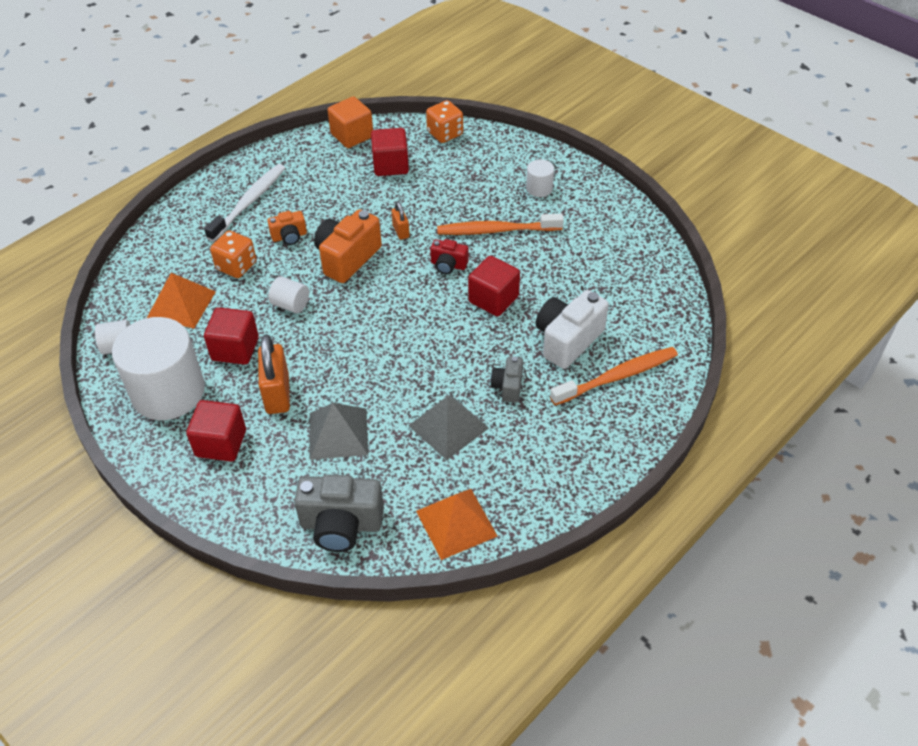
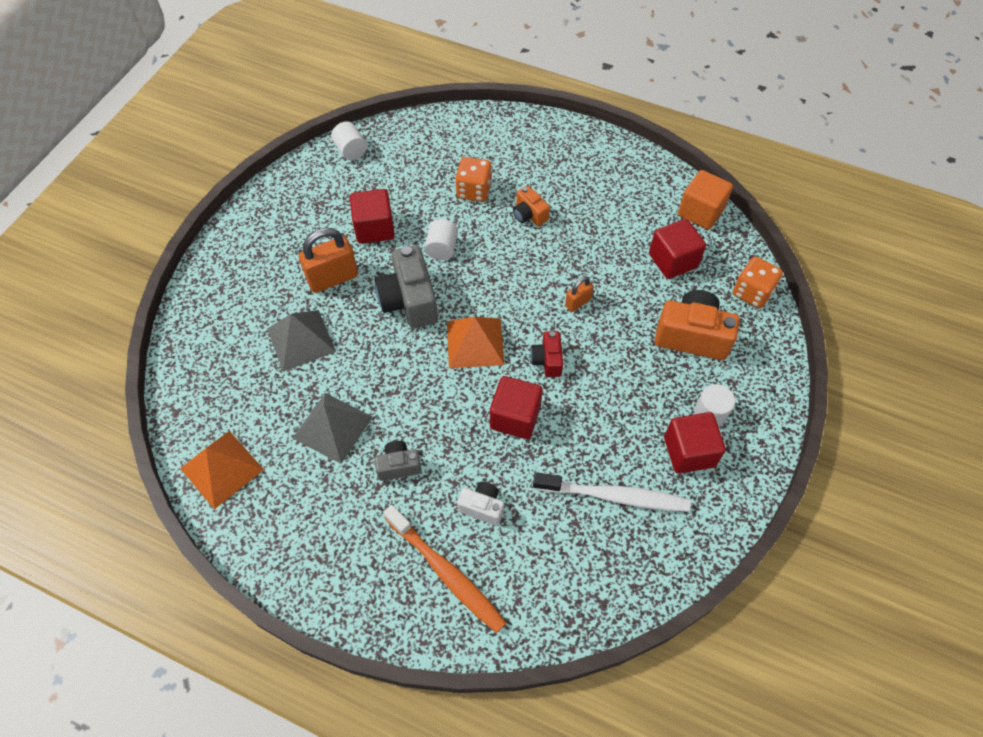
camera: 70 degrees right, 10 degrees up
(168, 392) = (313, 202): white cylinder -> none
(181, 304) = (412, 171): orange pyramid -> orange pyramid (475, 342)
(221, 443) = (268, 259): red cube -> red cube (689, 452)
(249, 202) = (561, 168): white toothbrush -> white toothbrush (614, 496)
(341, 525) = (202, 377): grey camera -> grey camera (409, 301)
(347, 258) = (520, 270): orange camera -> orange camera (692, 336)
(496, 230) = (620, 389): orange toothbrush -> none
(567, 340) = (482, 507): white camera -> white camera, size x0.54

